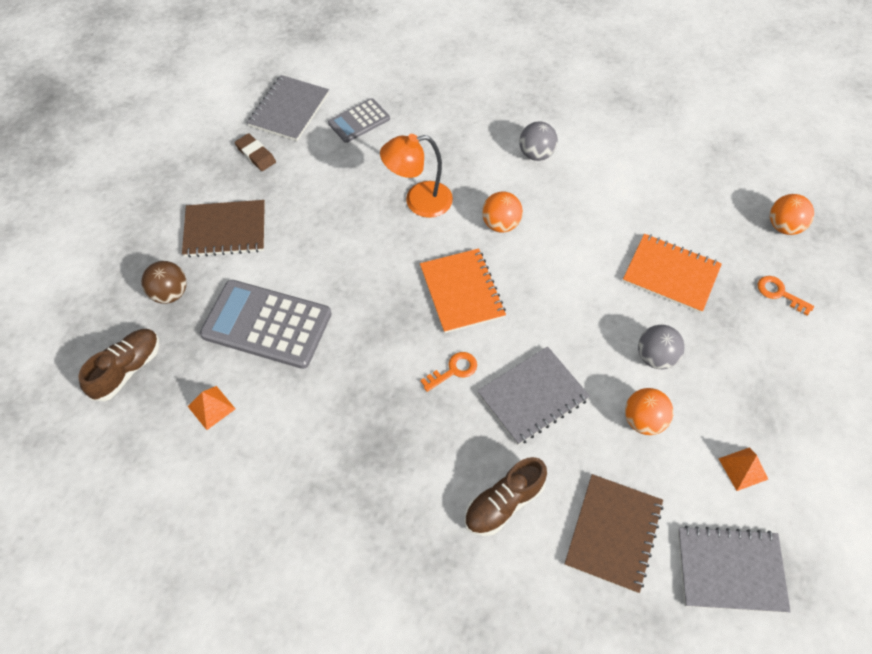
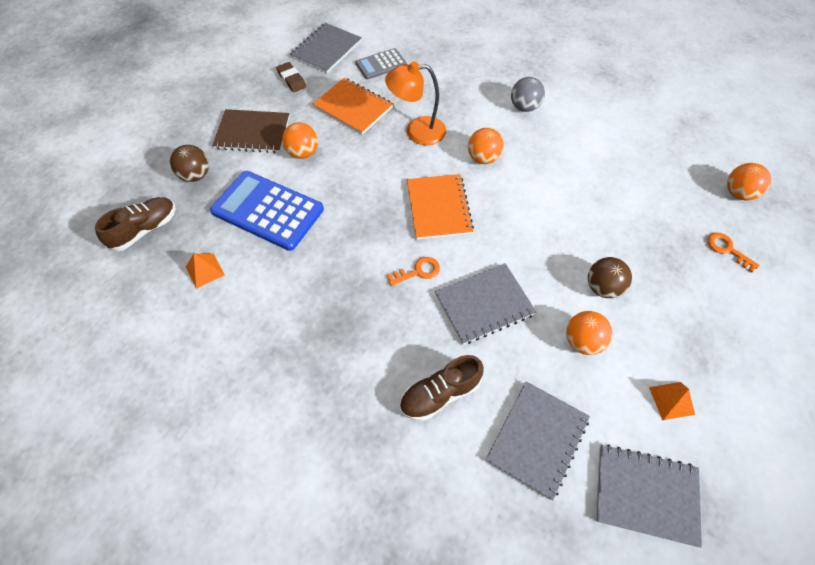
camera: 10 degrees right, 0 degrees up
(267, 324) = (268, 210): grey calculator -> blue calculator
(291, 247) = (303, 153): none -> orange ball
(613, 533) = (537, 439): brown notebook -> grey notebook
(655, 357) = (602, 287): grey ball -> brown ball
(671, 274) = (628, 219): orange notebook -> orange notebook (353, 107)

